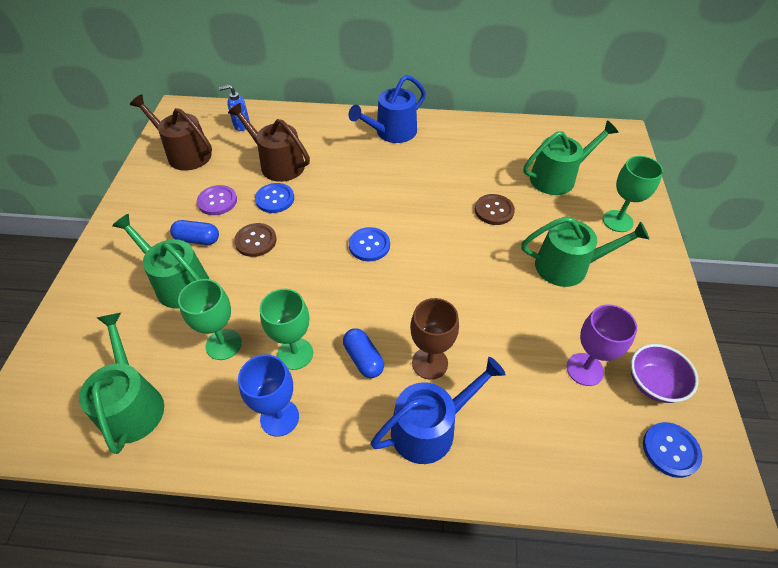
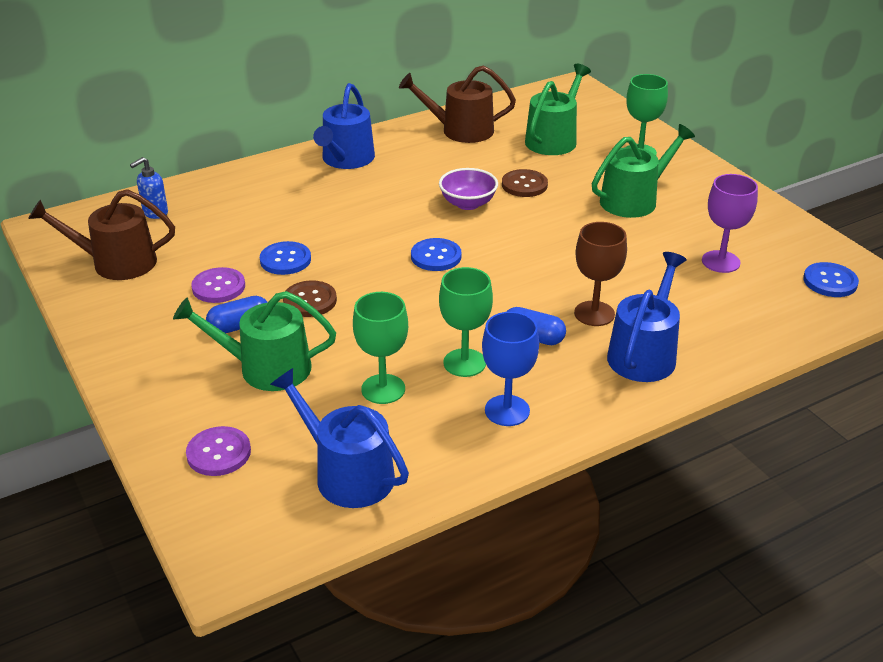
camera: 35 degrees left, 15 degrees down
(87, 336) = (219, 453): none -> purple button
(132, 404) = (347, 473): green watering can -> blue watering can
(278, 164) = (249, 230): brown watering can -> brown watering can (461, 130)
(653, 383) = (778, 248): purple bowl -> purple bowl (468, 203)

